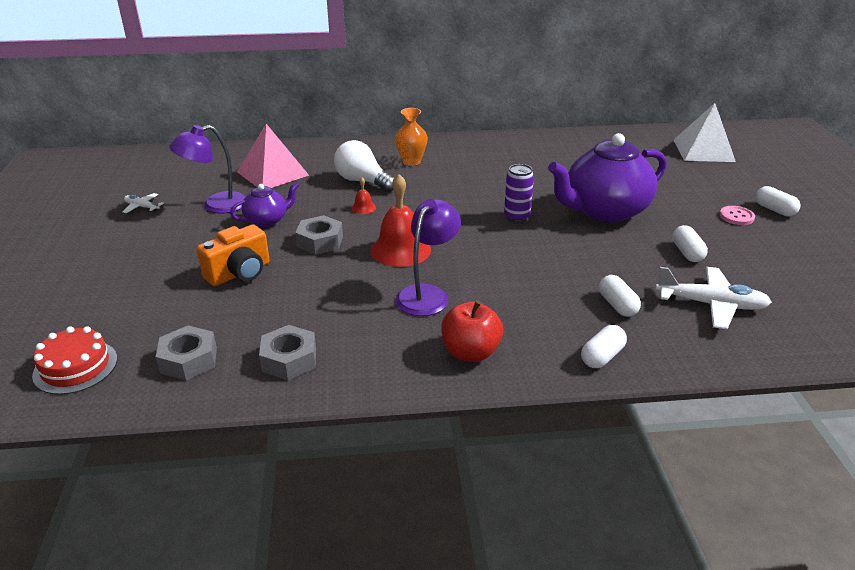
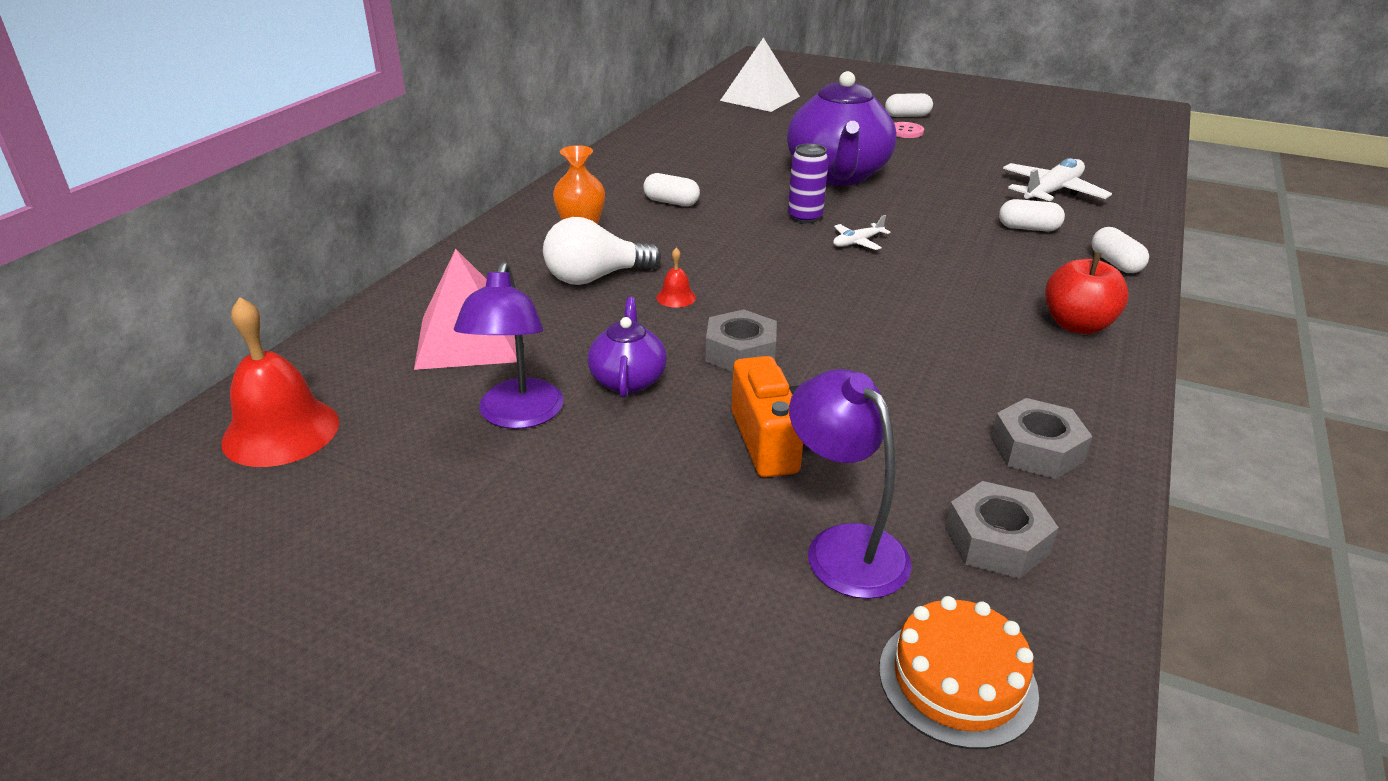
camera: 60 degrees left, 0 degrees up
(75, 367) = (957, 680): red cake -> orange cake
(142, 207) = (420, 500): white plane -> white plane (857, 242)
(400, 250) = (818, 303): red bell -> red bell (281, 431)
(427, 294) = (939, 315): purple lamp -> purple lamp (843, 546)
(687, 253) = (954, 170): white capsule -> white capsule (671, 202)

